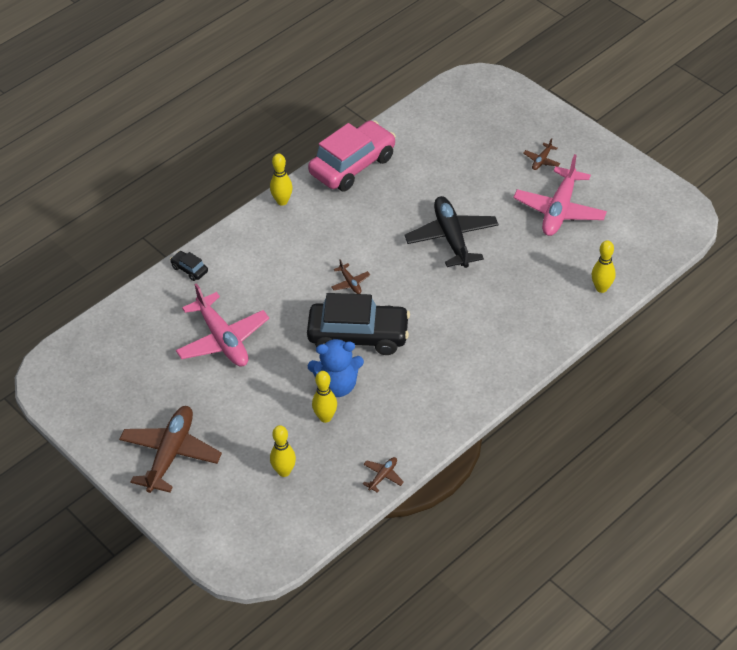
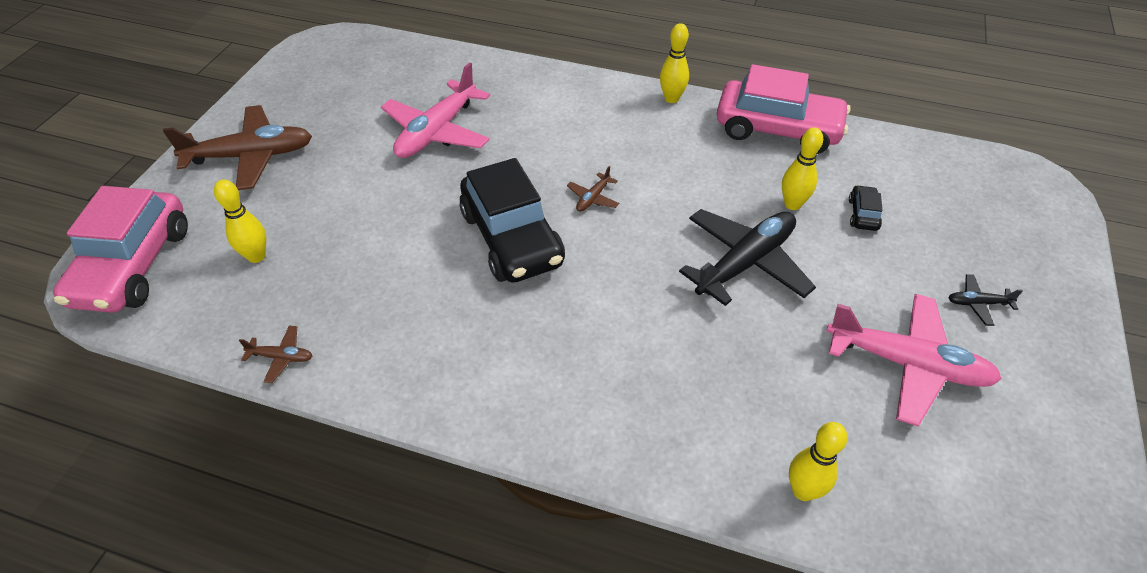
camera: 60 degrees right, 0 degrees up
(189, 269) = (521, 73): black car -> black car (863, 214)
(246, 541) = (133, 266): none -> pink car
(325, 417) = (360, 260): yellow bowling pin -> yellow bowling pin (792, 204)
(337, 385) = (419, 250): blue teddy bear -> none
(541, 160) = (977, 303): brown plane -> black plane
(559, 210) = (908, 364): pink plane -> pink plane turned 150 degrees counterclockwise

